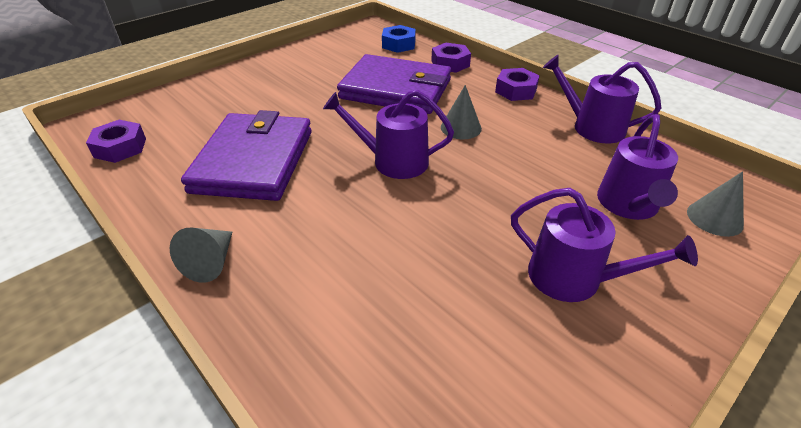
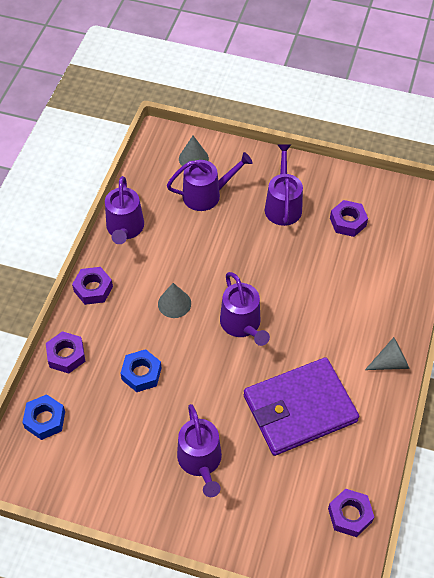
camera: 120 degrees left, 15 degrees up
(280, 92) = (200, 461): none -> purple watering can
(396, 89) = (141, 374): purple wallet -> blue nut
(493, 351) = (348, 222): none -> purple nut

